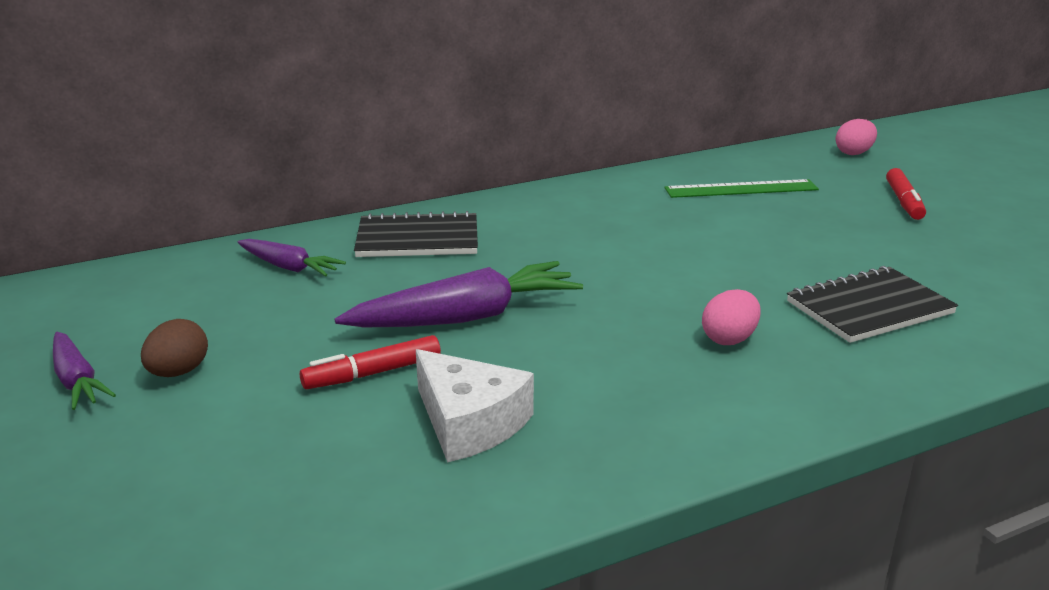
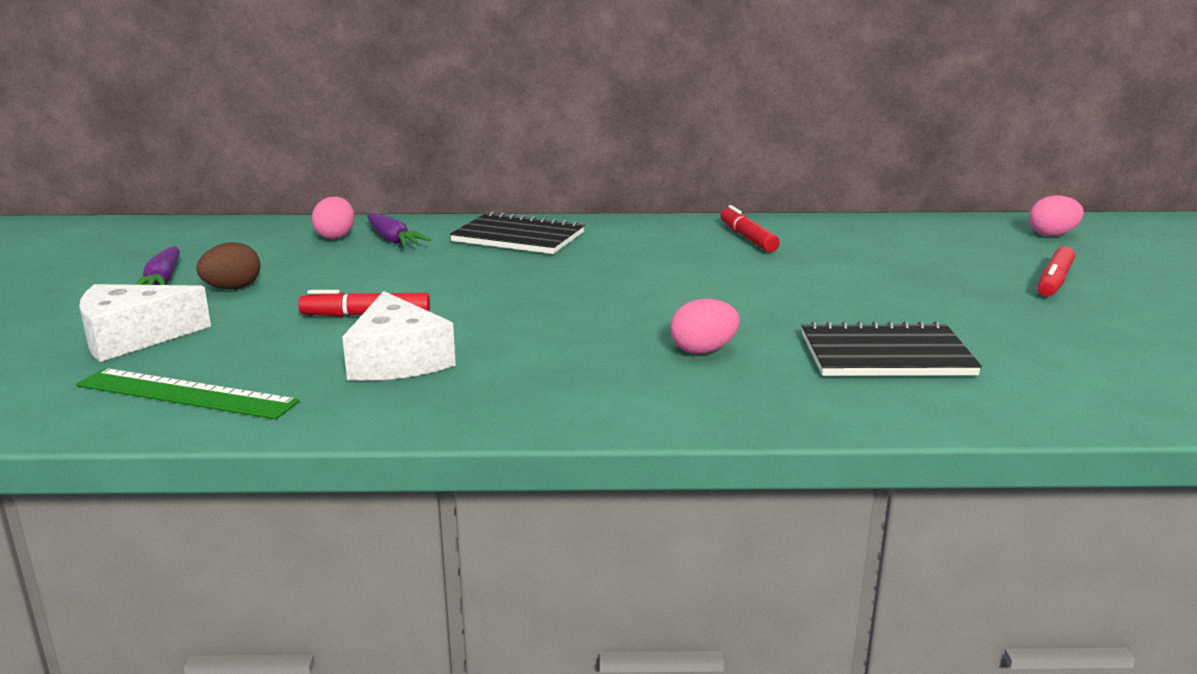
camera: 25 degrees right, 5 degrees down
(136, 471) = (133, 337): none -> white cheese
(219, 275) = (335, 236): none -> pink egg
(466, 317) = (488, 294): purple carrot -> none
(628, 200) = (747, 238): none -> red marker
(741, 189) = (878, 246): green ruler -> green ruler (186, 394)

